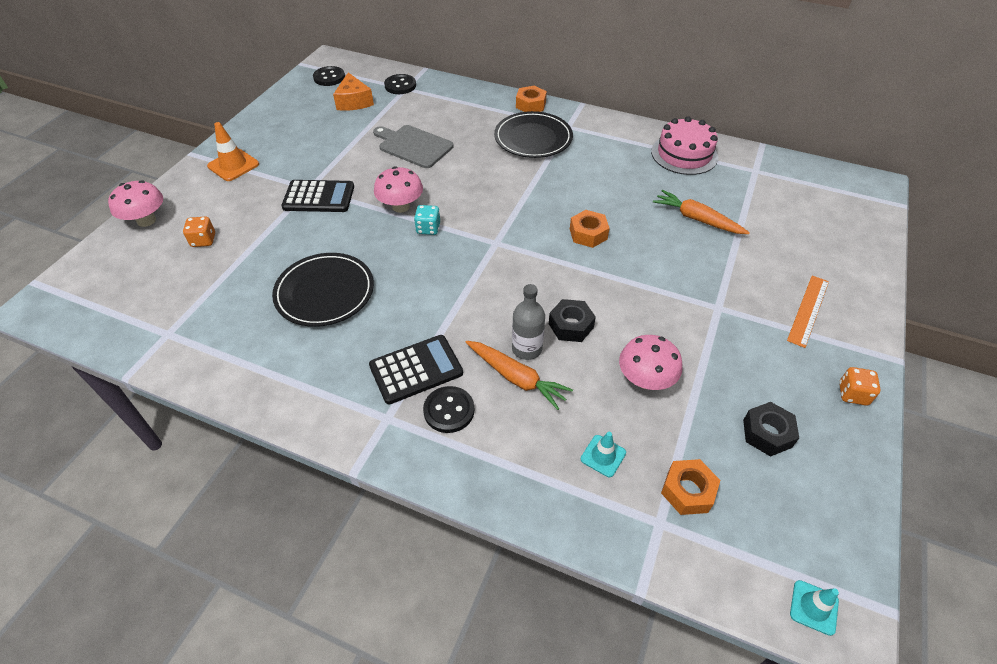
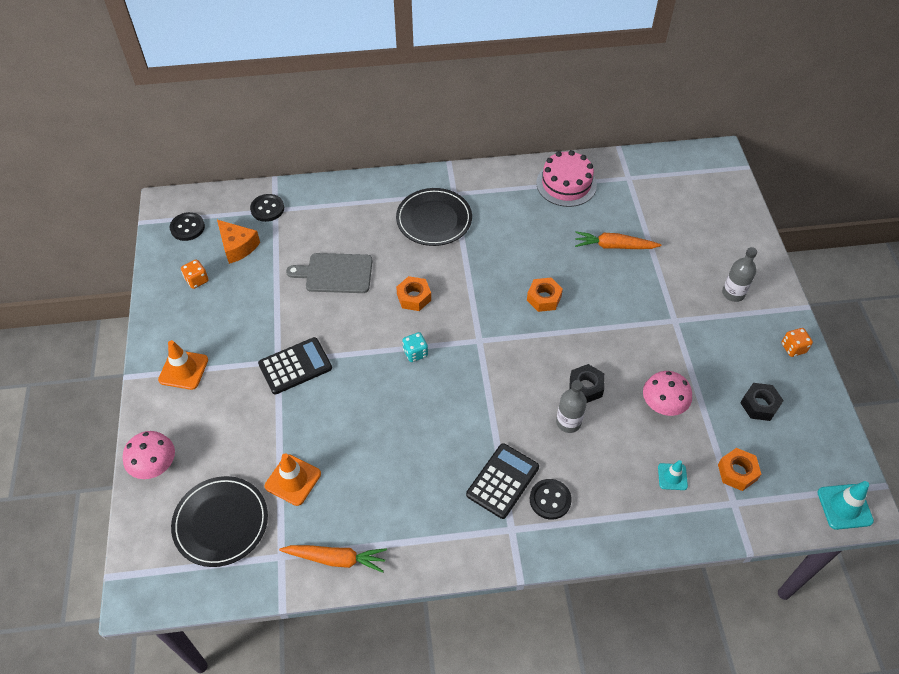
camera: 30 degrees left, 5 degrees up
(203, 240) = (229, 458): orange dice -> orange dice (197, 280)
(235, 279) = (293, 480): none -> orange traffic cone
(325, 292) = (379, 453): black plate -> black plate (221, 523)
(401, 206) = (375, 342): pink mushroom -> none
(516, 378) = (577, 449): orange carrot -> orange carrot (336, 559)
(530, 105) = (405, 182): orange nut -> orange nut (414, 297)
(808, 310) = (733, 293): orange ruler -> grey bottle
(814, 607) = (844, 506): turquoise traffic cone -> turquoise traffic cone, size x1.58

